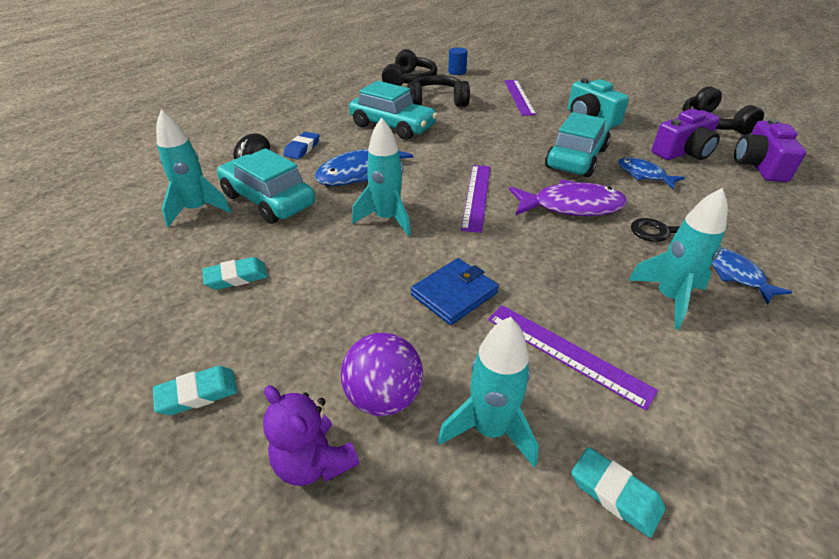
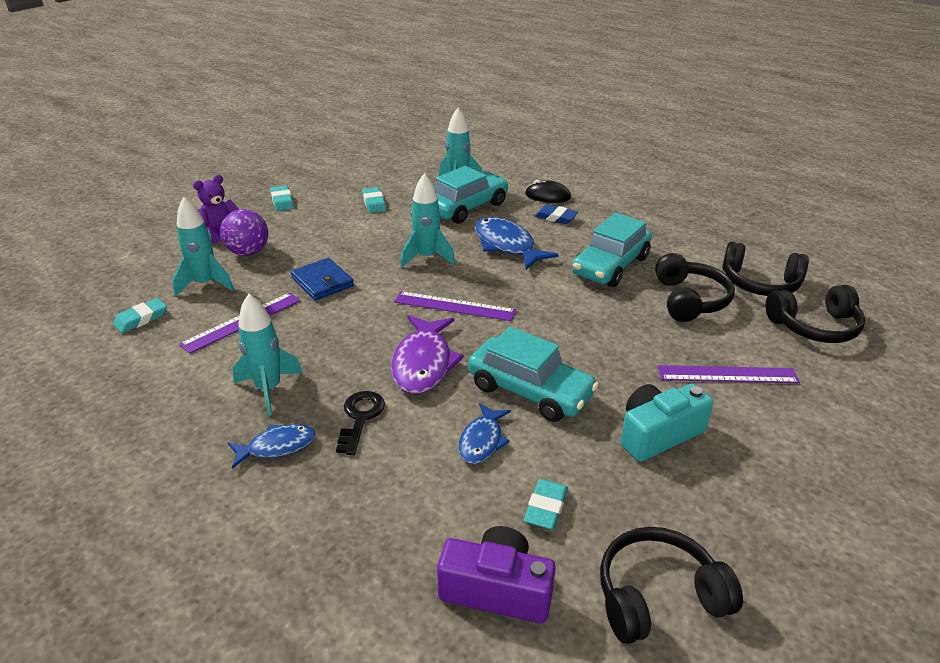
camera: 95 degrees right, 5 degrees down
(457, 72) = (814, 326): blue cylinder -> black headphones
(643, 175) = (482, 441): blue fish -> blue fish turned 150 degrees clockwise
(683, 152) = (545, 507): purple camera -> turquoise eraser

